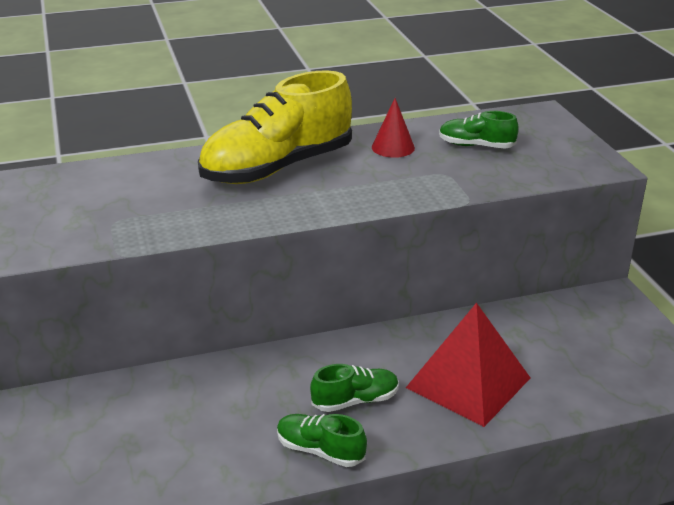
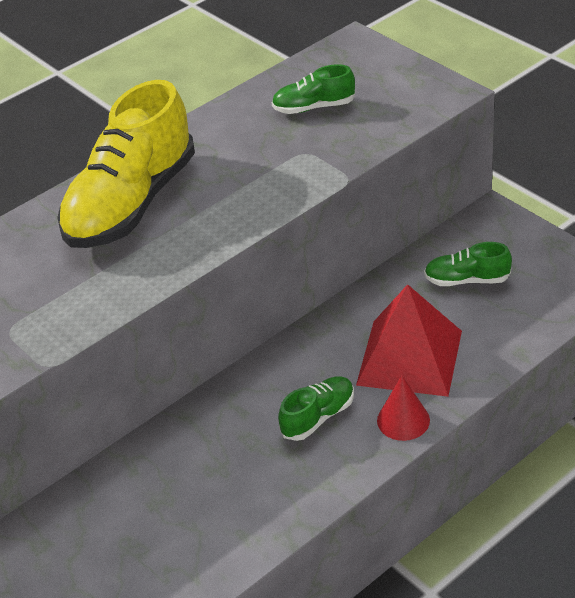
camera: 20 degrees left, 10 degrees up
(320, 450) = (317, 479): green shoe -> green shoe (467, 280)
(393, 147) = (232, 137): red cone -> red cone (403, 420)

